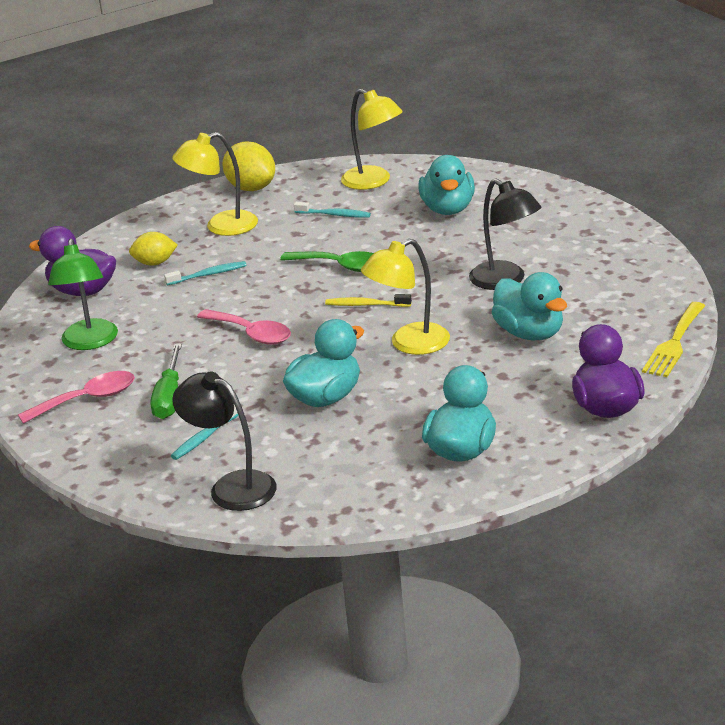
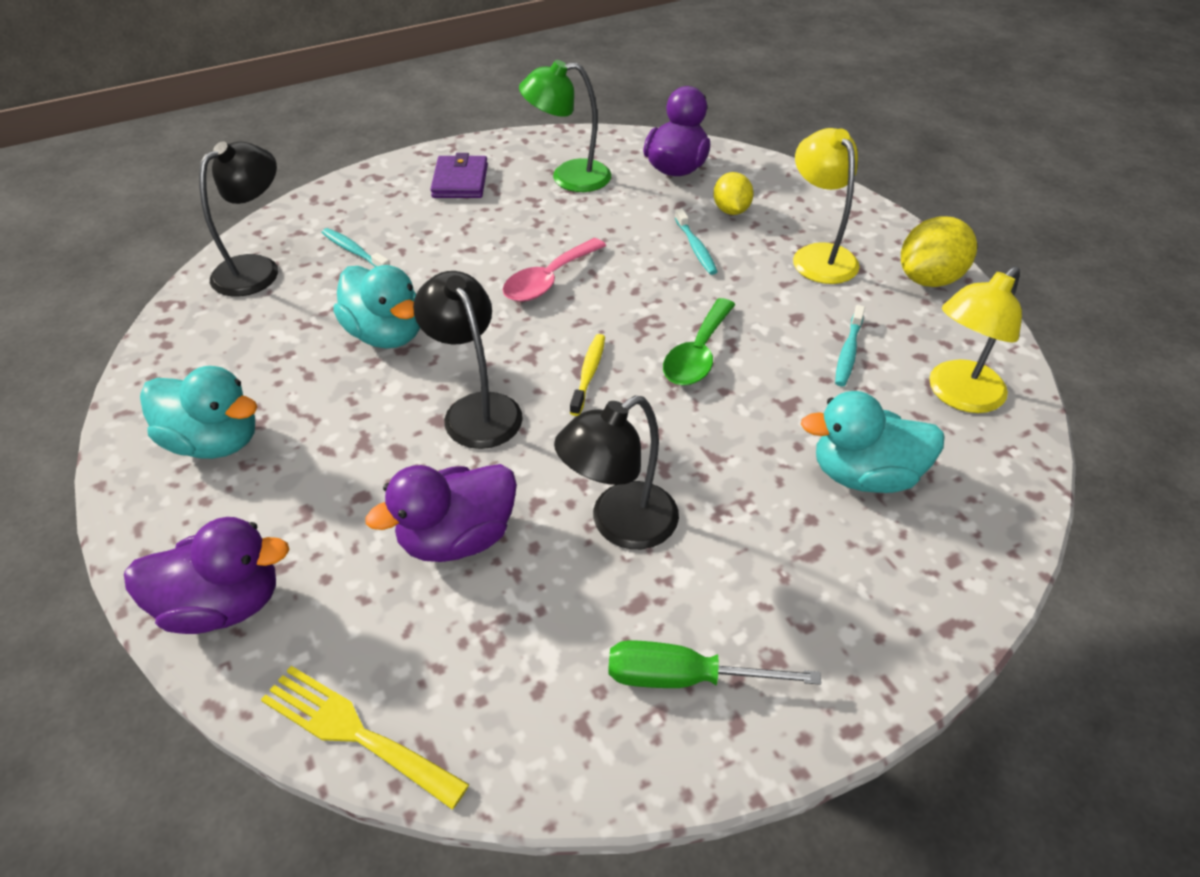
camera: 90 degrees right, 15 degrees up
(87, 399) = (460, 181): pink spoon -> purple wallet
(169, 397) = (441, 228): green screwdriver -> green screwdriver (685, 678)
(409, 344) = (476, 409): yellow lamp -> black lamp
(530, 333) = (457, 538): turquoise duck -> purple duck

